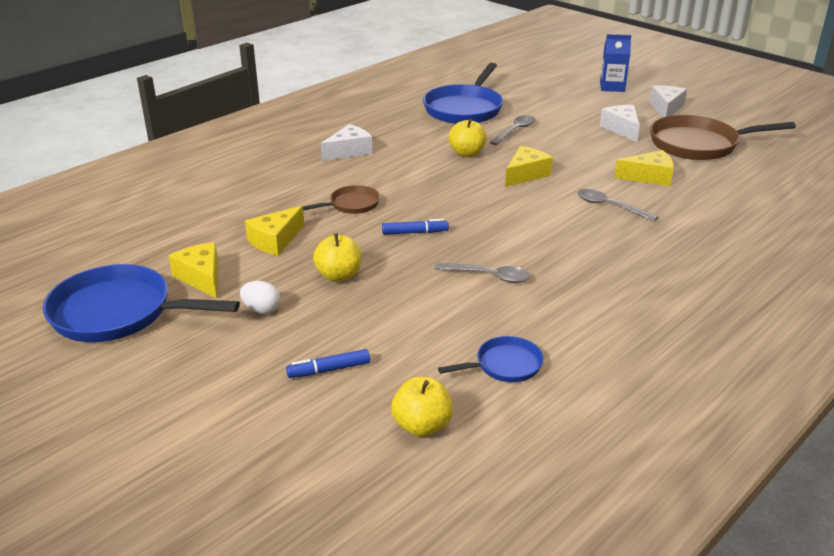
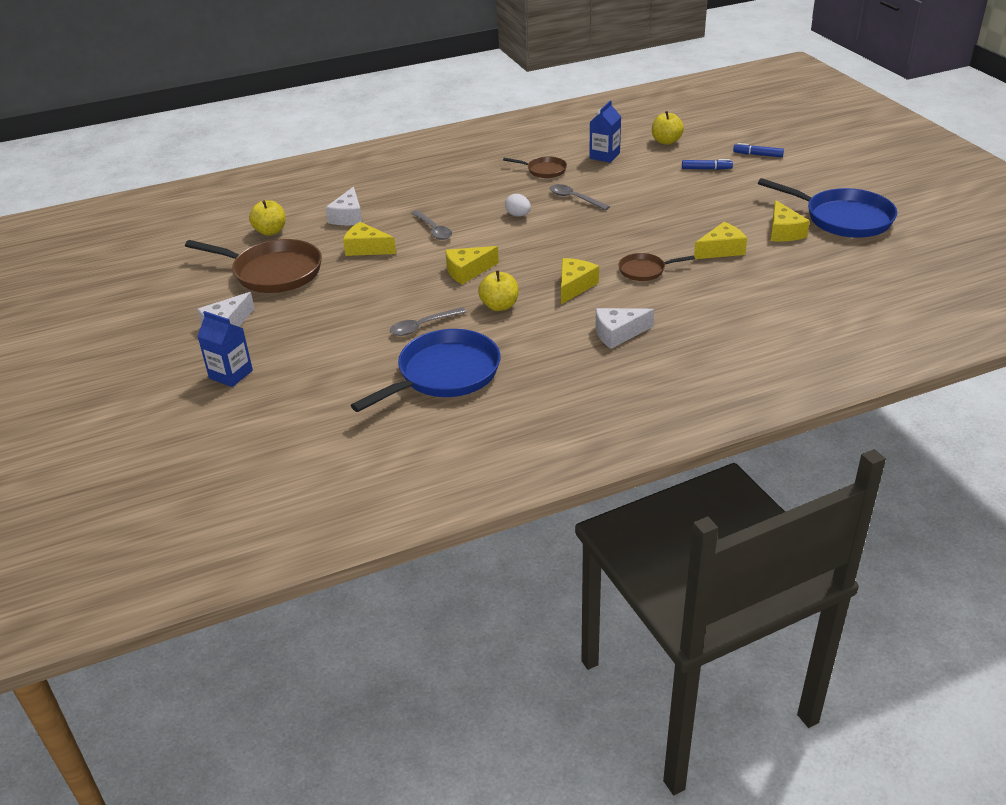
camera: 155 degrees left, 5 degrees up
(261, 310) = (741, 204): white egg -> white egg (518, 215)
(339, 276) = (680, 216): yellow apple -> yellow apple (270, 231)
(412, 179) = (574, 286): none -> yellow cheese
(414, 232) = (605, 237): blue marker -> blue marker (758, 155)
(505, 365) = (604, 156): blue pan -> blue carton
(570, 315) = (544, 170): none -> brown pan
(622, 129) = (314, 306): white cheese -> white cheese (348, 217)

